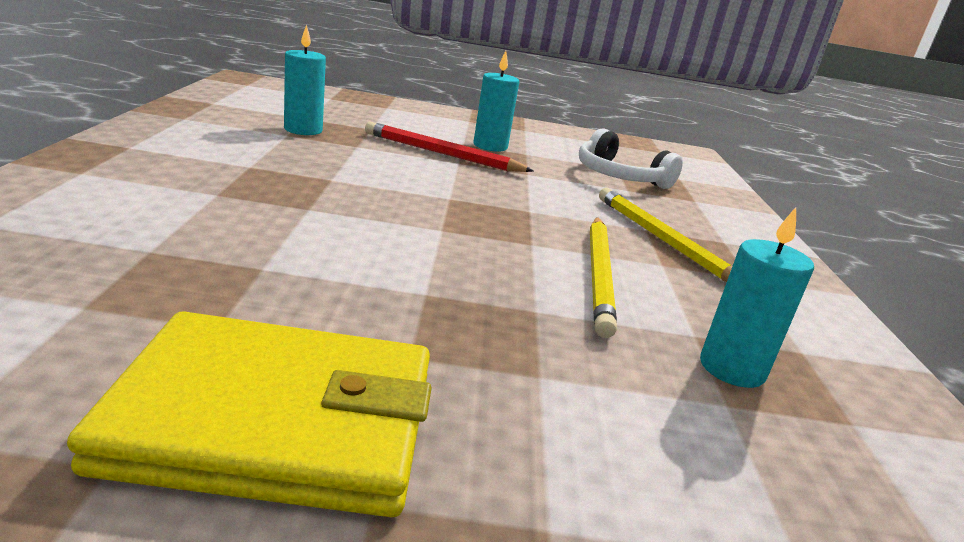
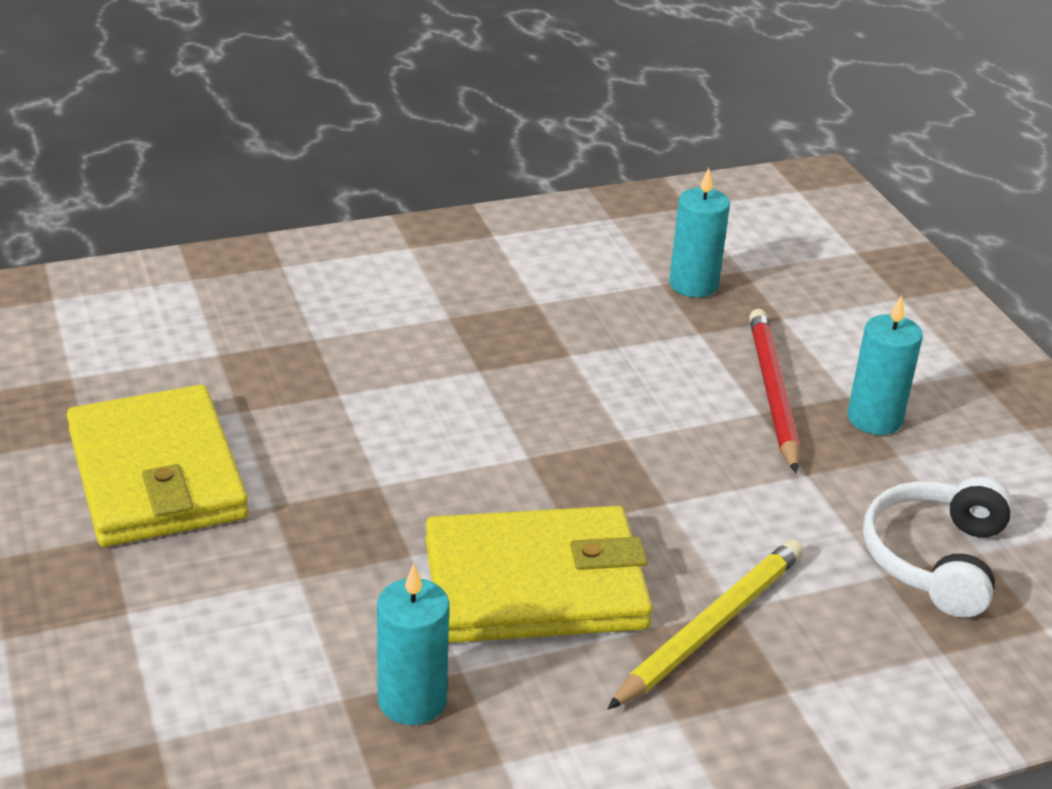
camera: 70 degrees right, 10 degrees up
(598, 275) = (536, 584): yellow pencil -> yellow wallet

